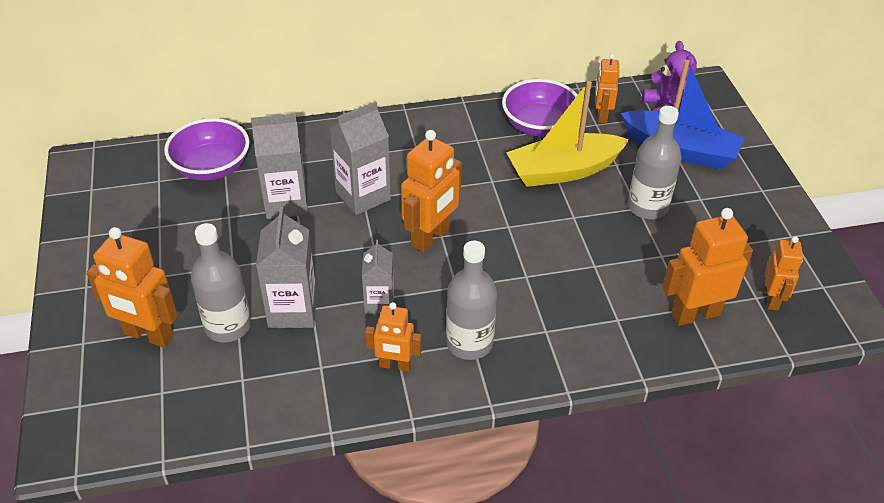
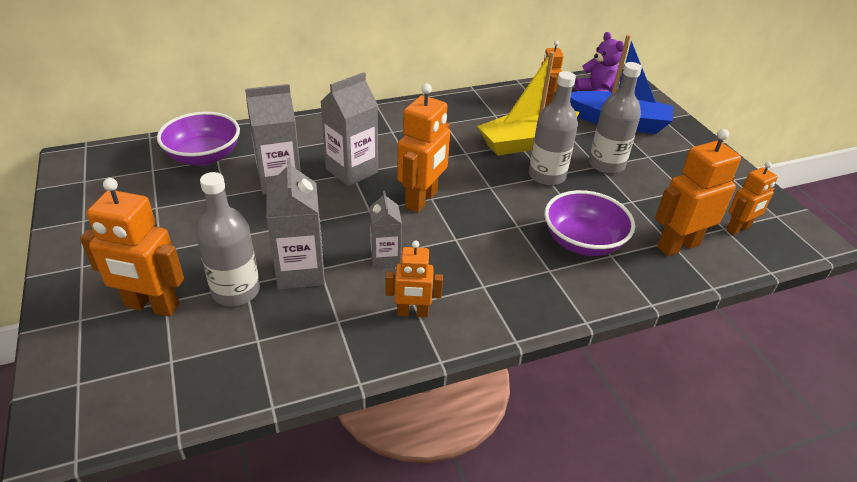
camera: 10 degrees left, 5 degrees down
(469, 343) = (480, 286): grey bottle -> grey bottle (547, 176)
(539, 125) = (495, 110): purple bowl -> purple bowl (583, 242)
(772, 299) = (738, 229): orange robot -> orange robot turned 60 degrees clockwise

